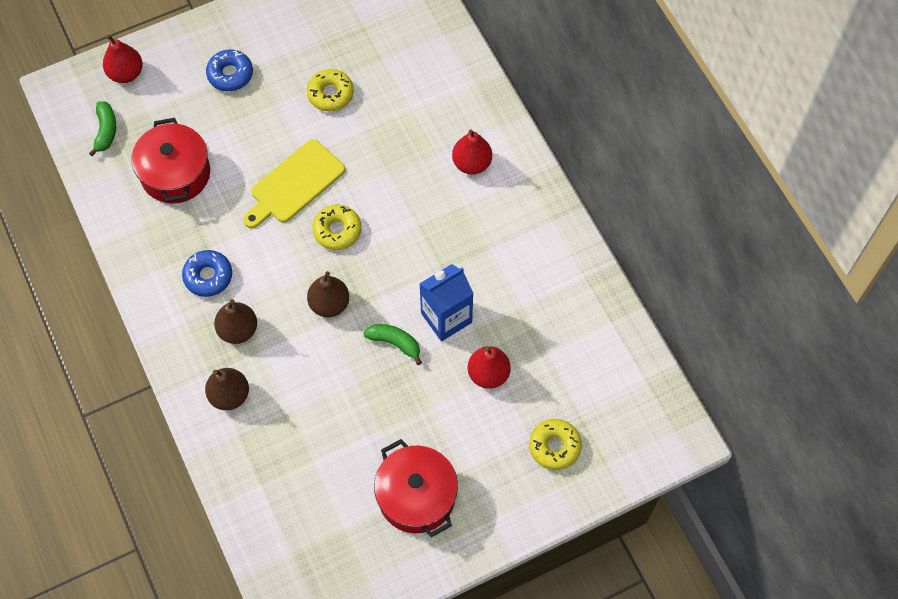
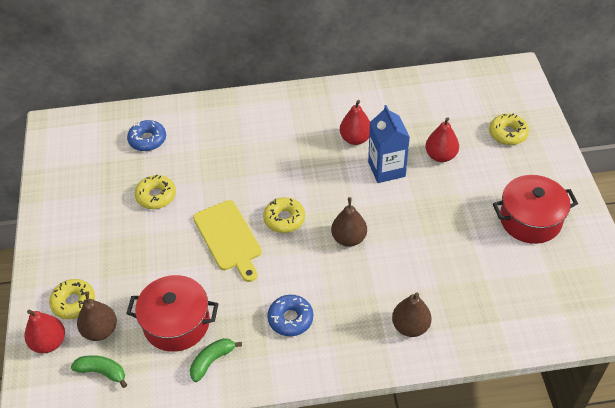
camera: 70 degrees left, 15 degrees down
(175, 74) = (73, 302): none -> yellow donut
(230, 74) = (98, 261): blue donut -> blue donut (147, 140)
(238, 330) = (350, 307): brown pear -> brown pear (100, 330)
(395, 343) = (397, 204): green banana -> green banana (212, 361)
(471, 163) = (262, 125): red pear -> red pear (355, 139)

